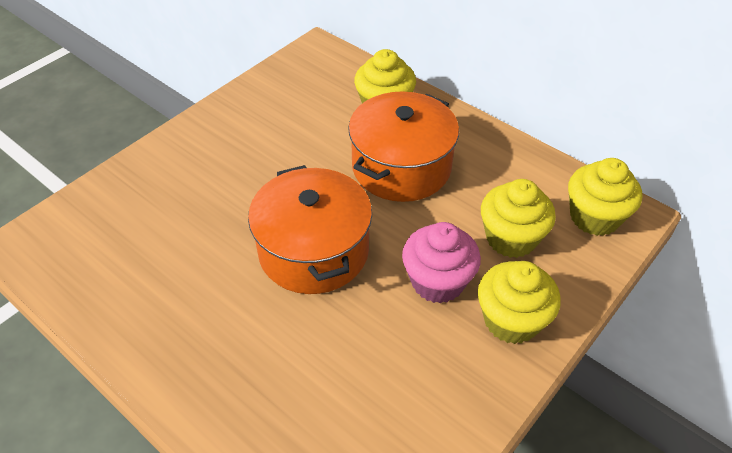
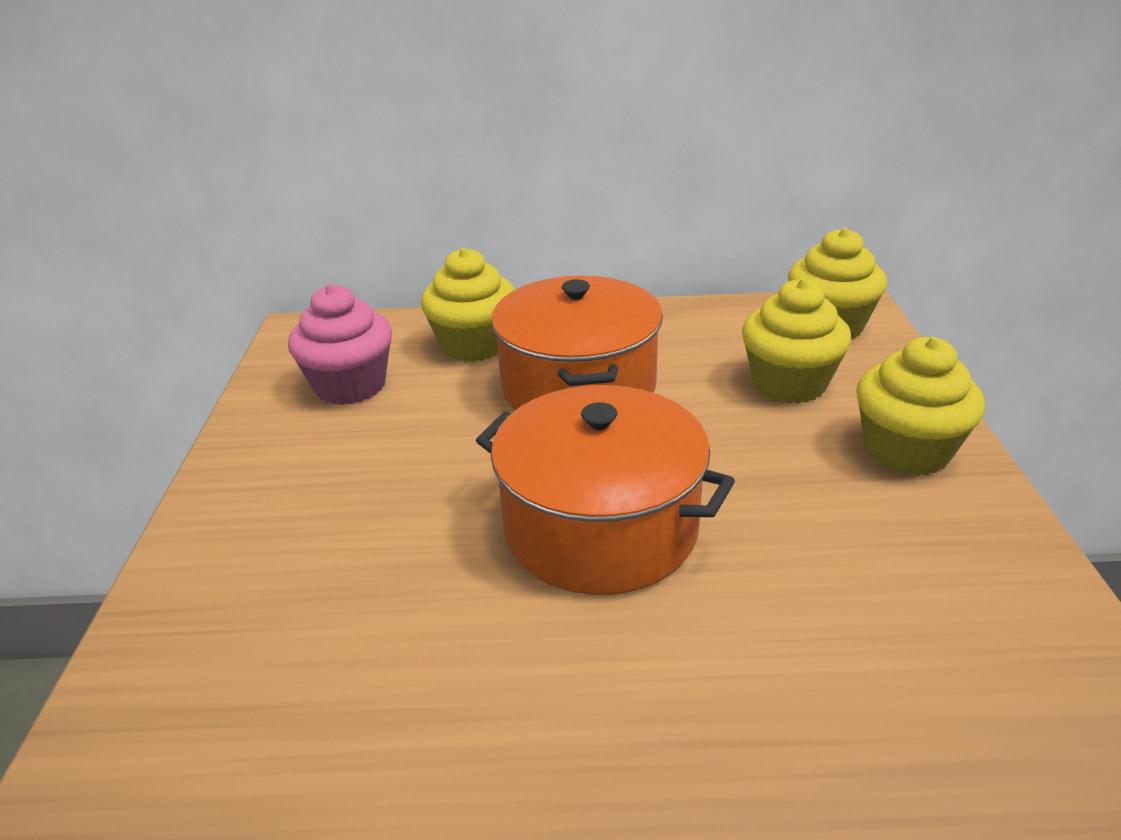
camera: 40 degrees left, 15 degrees down
(437, 281) = (785, 465): pink cupcake -> pink cupcake (350, 386)

